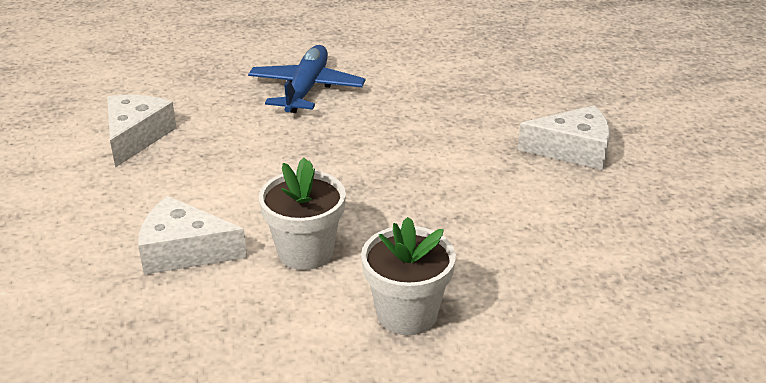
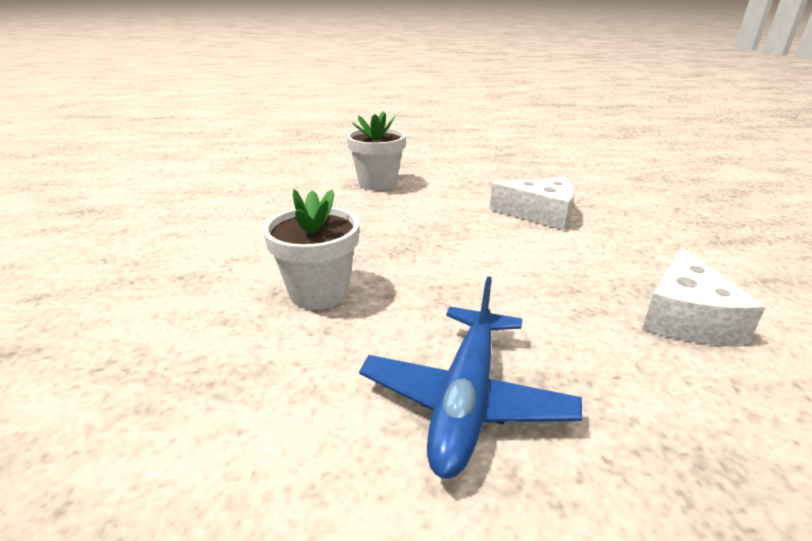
camera: 175 degrees left, 5 degrees down
(305, 252) = (444, 210): white flower pot -> white flower pot (319, 292)
(573, 150) = (144, 274): white cheese -> none

